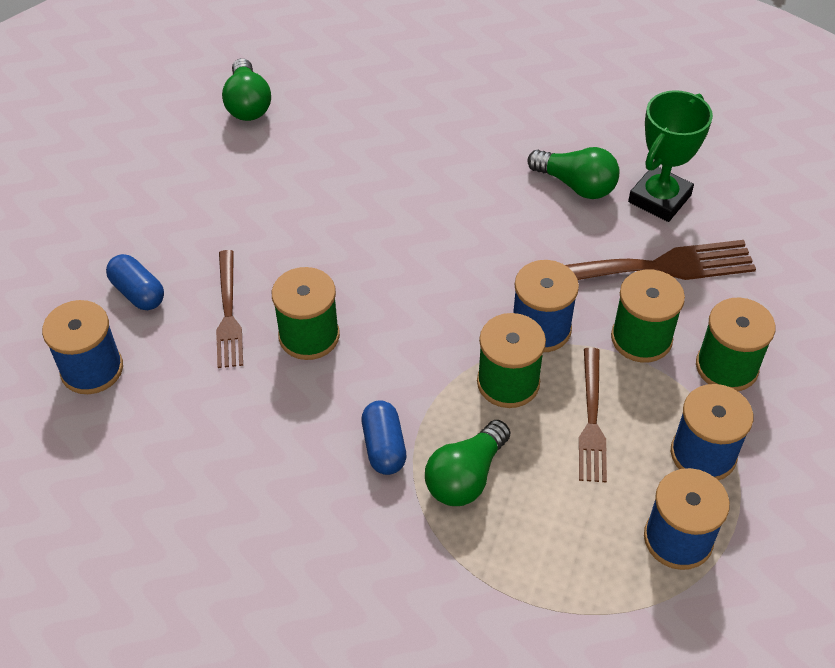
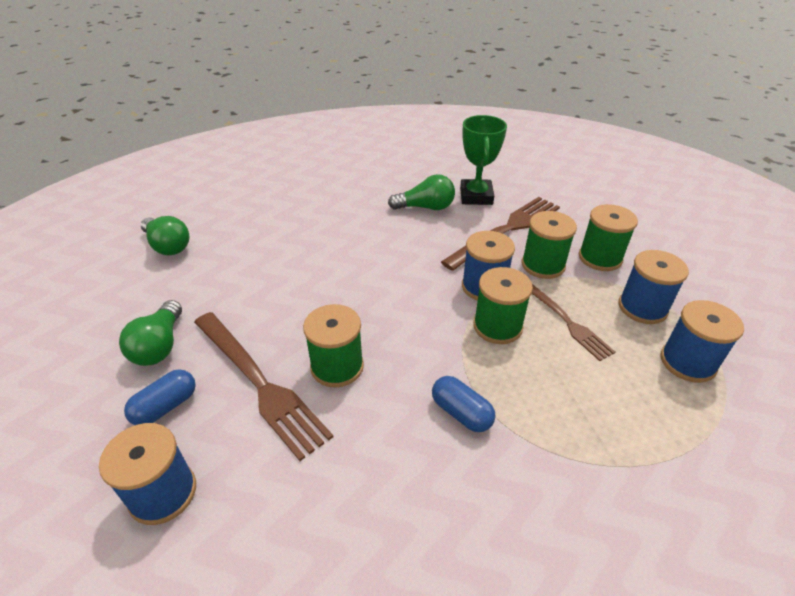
camera: 35 degrees left, 10 degrees down
(138, 292) = (165, 407): blue capsule -> blue capsule turned 60 degrees counterclockwise
(228, 313) = (259, 383): brown fork -> brown fork, size x1.64
(466, 477) = (534, 400): green light bulb -> green light bulb (160, 346)

